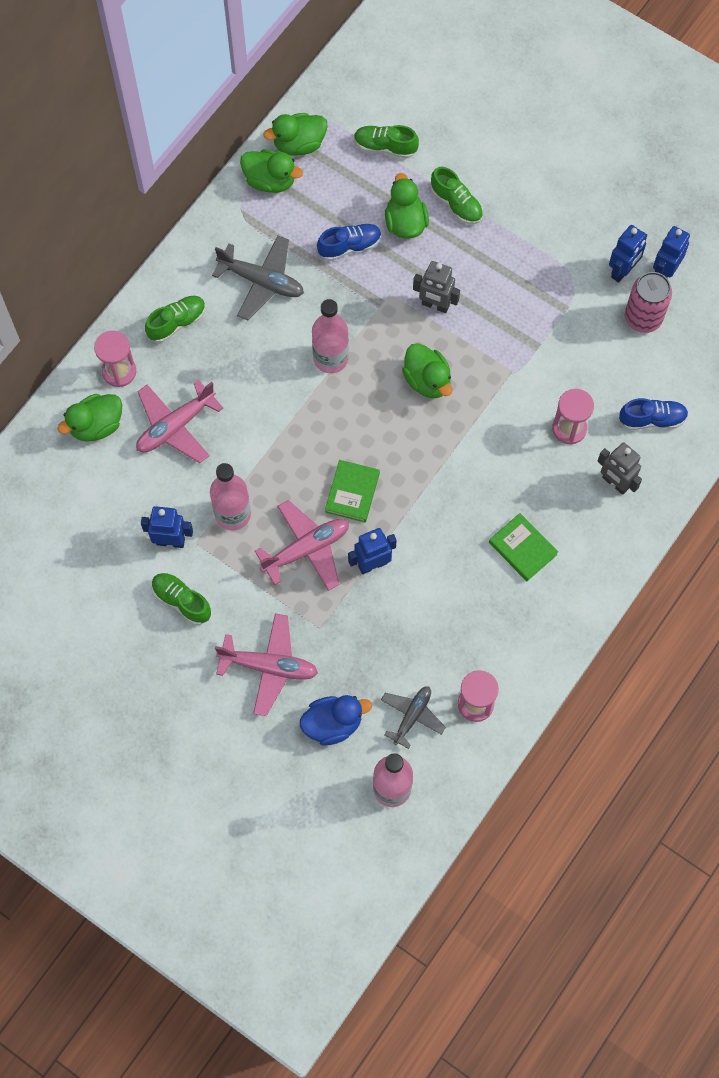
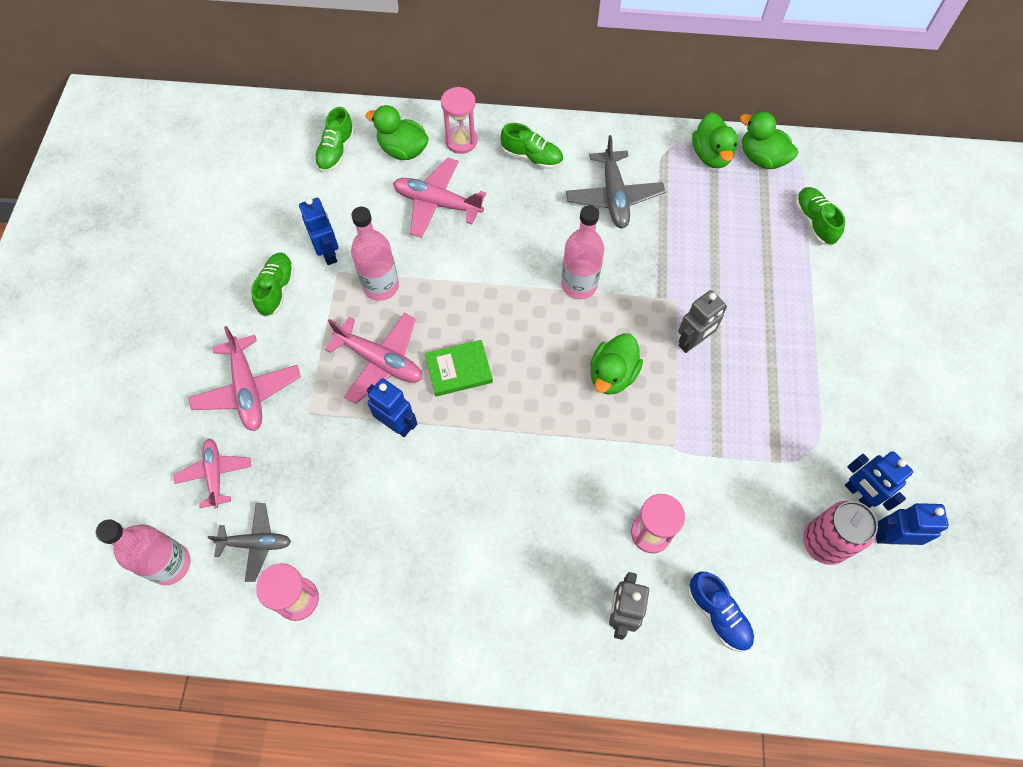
camera: 60 degrees right, 5 degrees down
(333, 724) = (215, 474): blue duck -> pink plane
(349, 246) = (697, 244): blue shoe -> none
(405, 223) = (755, 275): green duck -> none
(435, 305) = (692, 342): grey robot -> grey robot turned 120 degrees counterclockwise
(456, 204) = (807, 306): green shoe -> green shoe (336, 151)
(522, 548) = (492, 556): green book -> none
(622, 271) = (859, 494): blue robot -> blue robot turned 45 degrees clockwise

